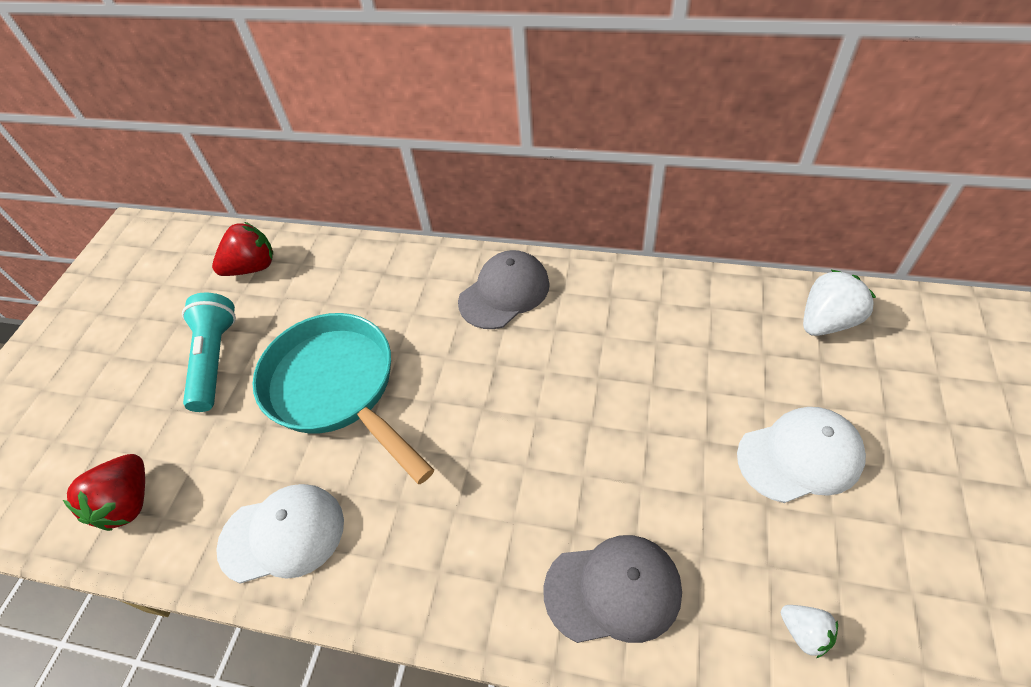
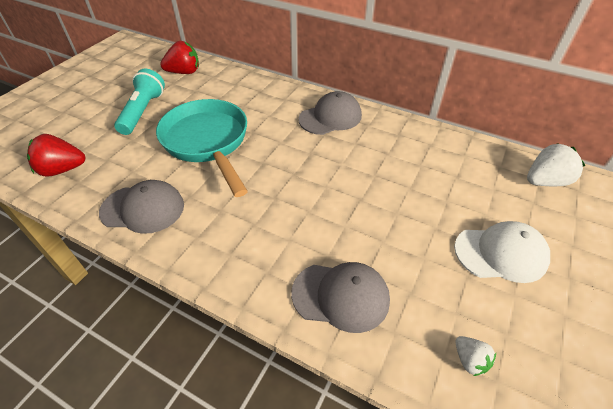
camera: 10 degrees right, 5 degrees down
(129, 503) = (62, 169): red strawberry -> red strawberry turned 60 degrees clockwise
(282, 534) = (143, 208): white cap -> grey cap

